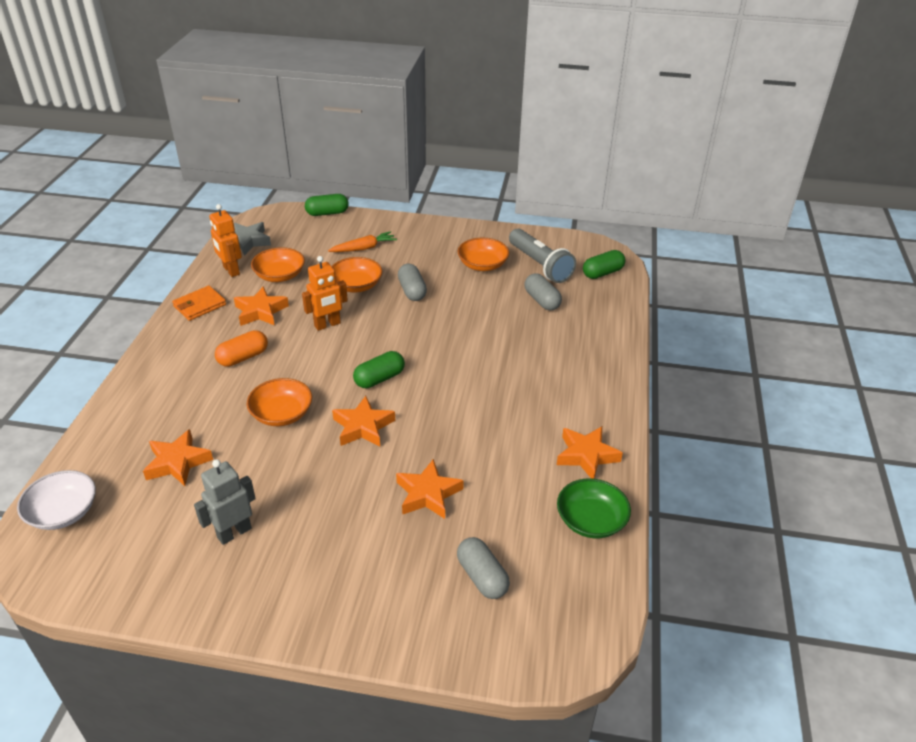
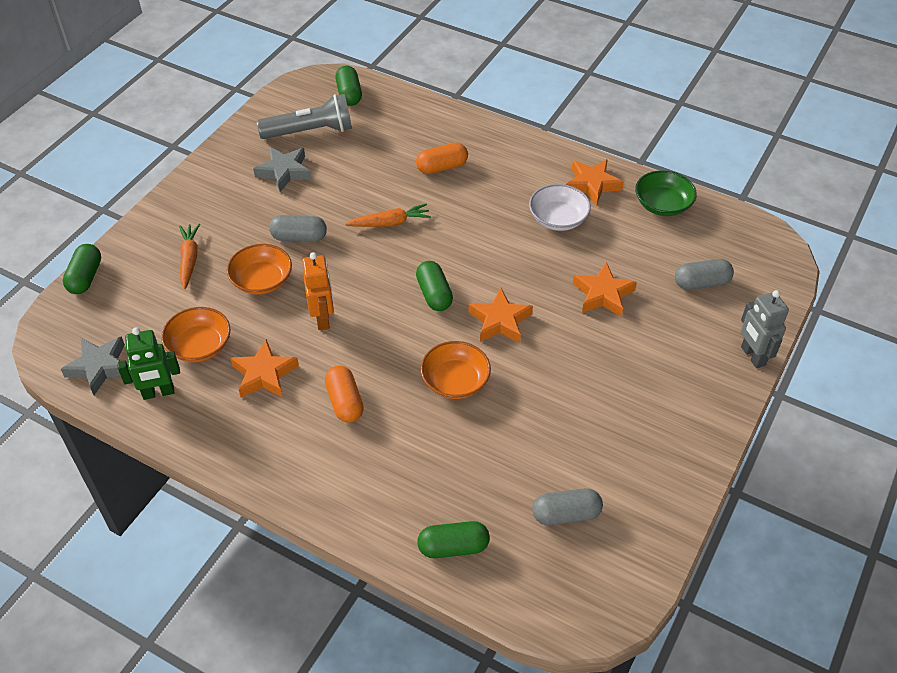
camera: 70 degrees left, 10 degrees up
(63, 512) = (535, 587): white bowl -> white bowl (558, 219)
(103, 452) = (453, 547): none -> green capsule
(177, 462) = (495, 478): orange star -> none
(199, 305) = (218, 433): orange wallet -> none
(231, 270) = (158, 393): orange robot -> green robot
(234, 532) = (607, 441): grey robot -> grey robot (752, 356)
(454, 333) = (390, 223): none -> orange carrot
(482, 265) = (284, 172): orange bowl -> grey star
(542, 300) = (370, 148): grey capsule -> grey capsule (566, 514)
(544, 347) = (442, 167): none -> orange capsule

